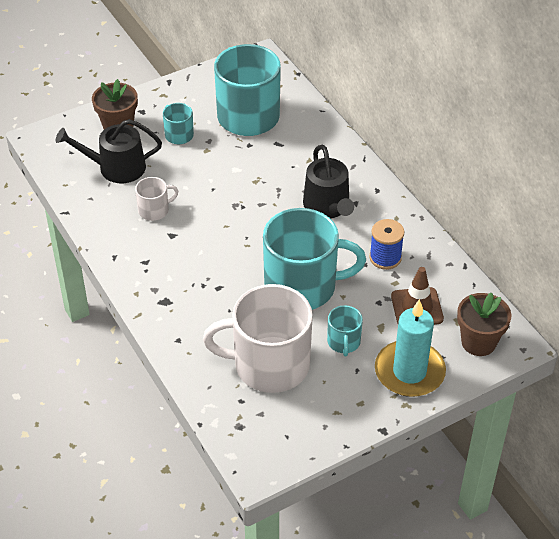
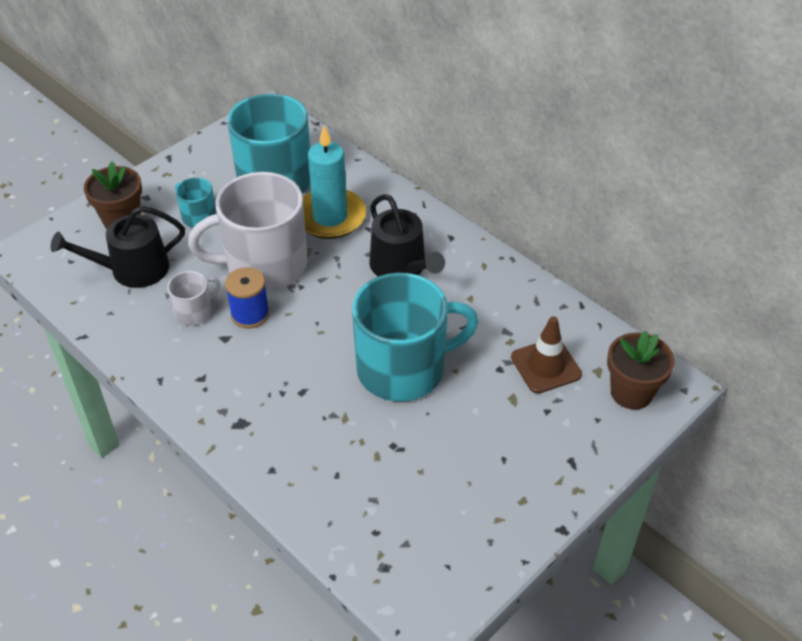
camera: 15 degrees left, 0 degrees up
(269, 365) = (395, 476): white mug -> white mug (264, 264)
(343, 342) = (476, 427): turquoise mug -> none
(385, 258) = (488, 314): blue spool -> blue spool (250, 314)
(409, 372) = (566, 447): turquoise candle -> turquoise candle (330, 217)

